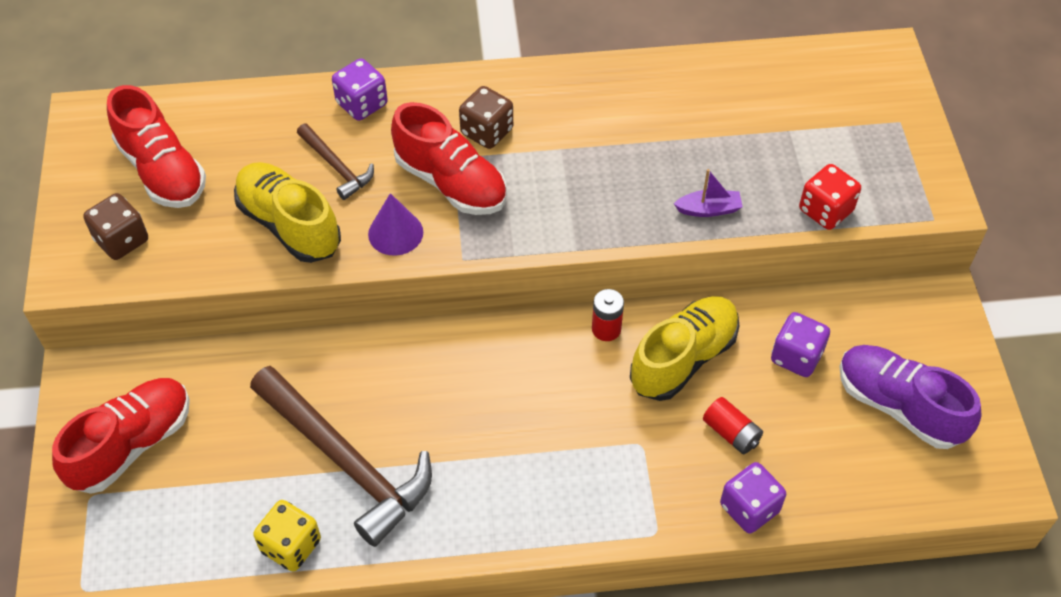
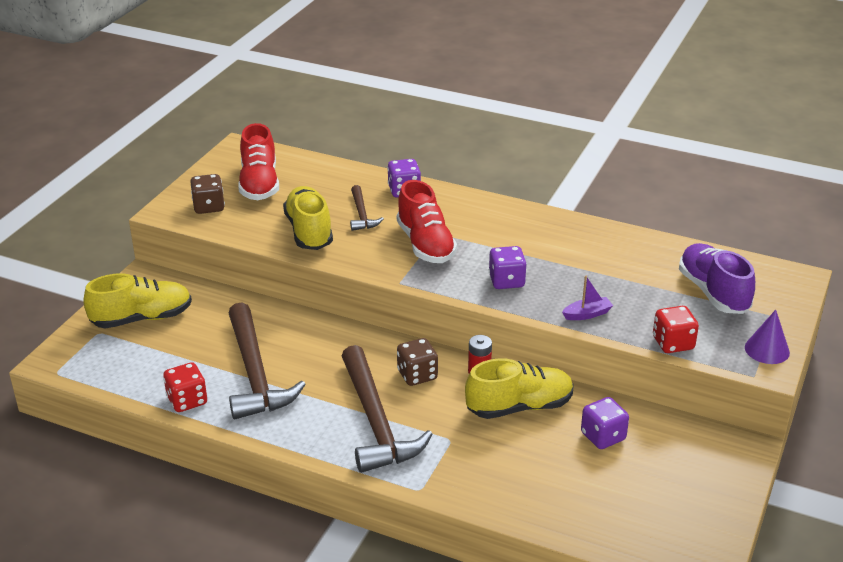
camera: 30 degrees right, 20 degrees down
(132, 445) = (142, 318): red shoe -> yellow shoe
(291, 546) = (187, 400): yellow dice -> red dice
(395, 233) = (369, 256): purple cone -> purple cone (767, 350)
(487, 132) = (471, 228): brown dice -> brown dice (417, 375)
(541, 461) = (376, 422): none -> brown hammer
(709, 209) = (587, 314): purple boat -> purple boat turned 45 degrees counterclockwise
(731, 433) = (519, 458): red battery -> none
(749, 508) = (496, 503): purple dice -> purple dice (506, 281)
(899, 406) = (658, 493): purple shoe -> purple shoe (713, 292)

